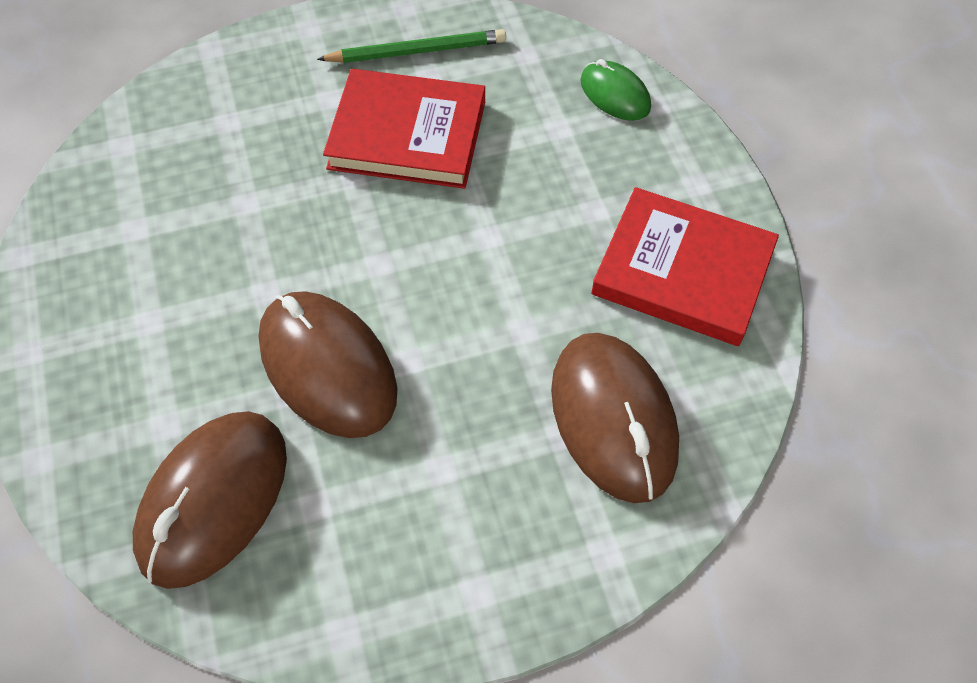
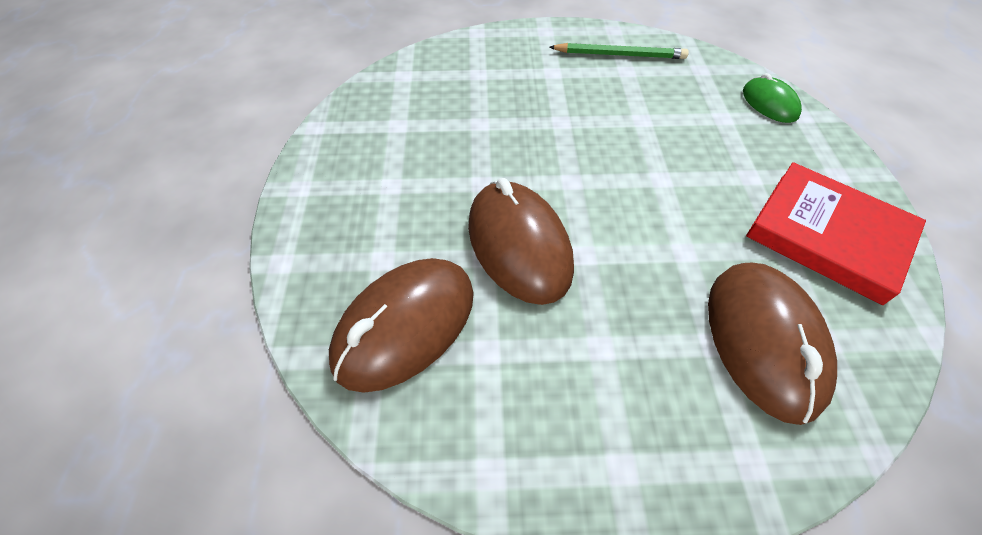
camera: 15 degrees right, 5 degrees down
(407, 134) = (606, 102): red book -> none

